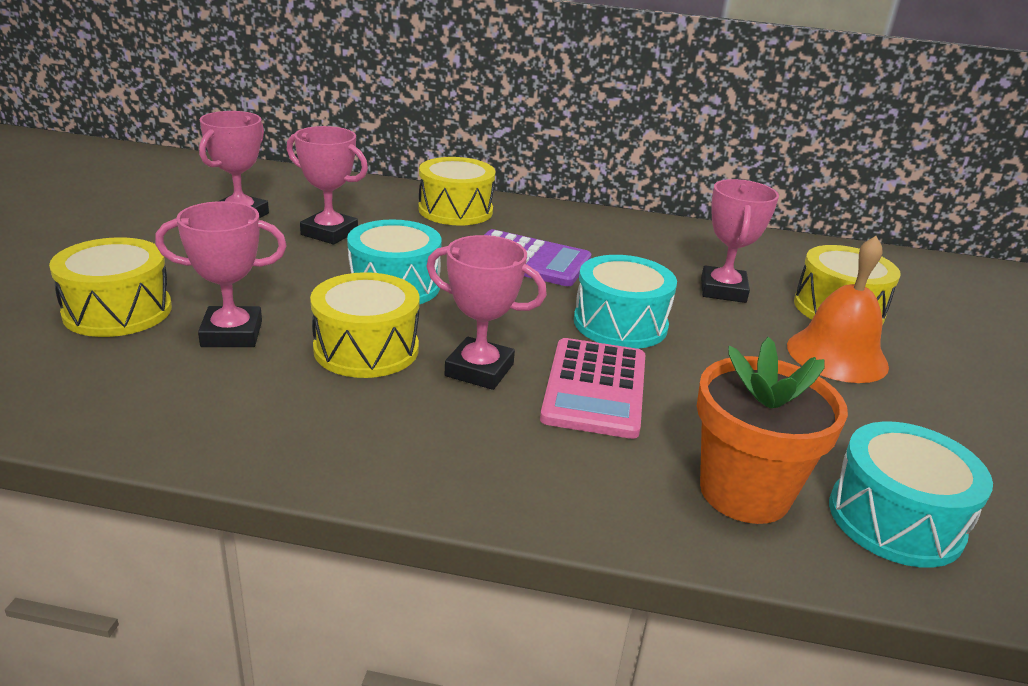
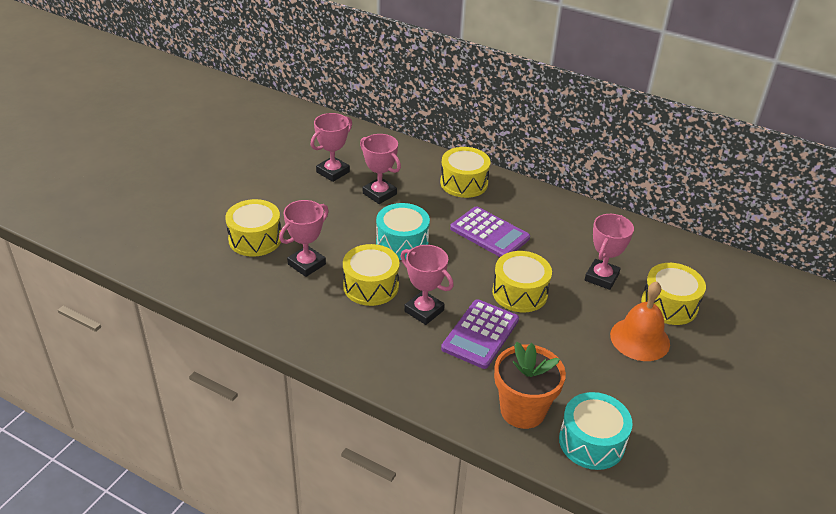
camera: 20 degrees right, 10 degrees up
(232, 334) = (306, 264): pink trophy -> pink trophy turned 60 degrees counterclockwise
(595, 388) = (480, 334): pink calculator -> purple calculator
(620, 324) = (520, 293): turquoise drum -> yellow drum

